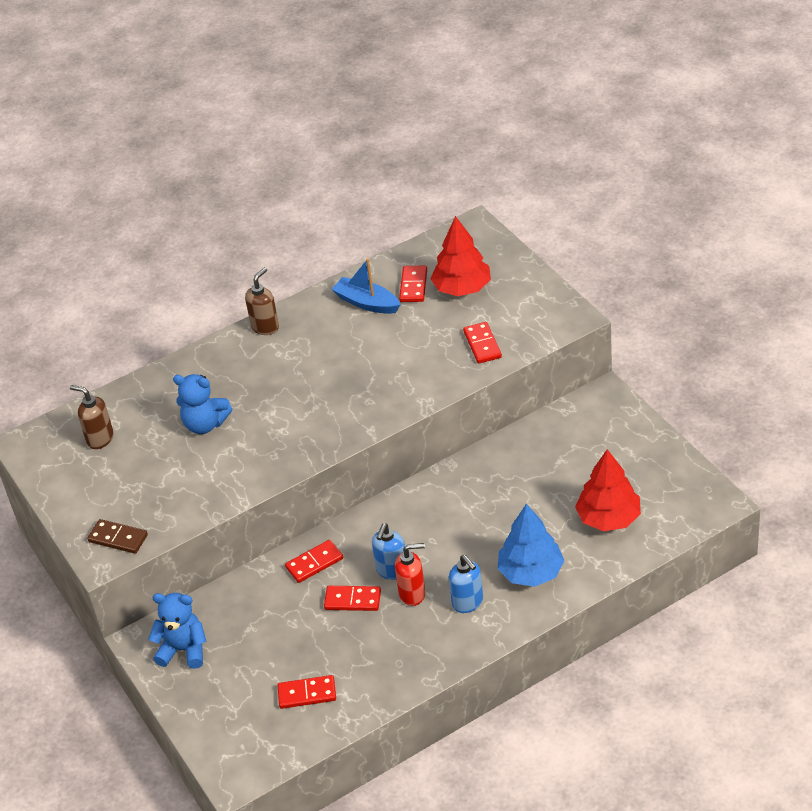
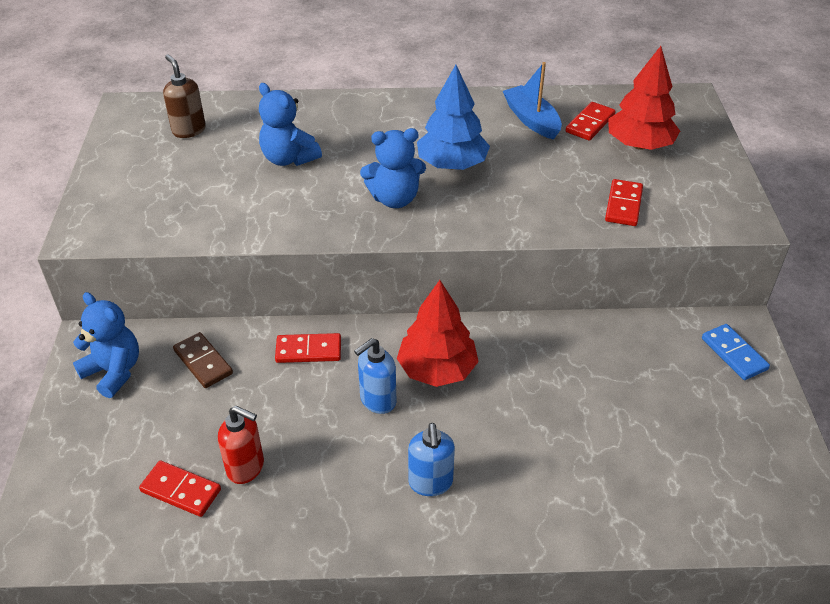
camera: 25 degrees right, 0 degrees up
(118, 538) = (113, 222): brown domino -> brown domino (203, 362)
(265, 327) = (418, 102): brown soap dispenser -> none
(315, 418) = (395, 199): none -> blue teddy bear
(352, 600) = (313, 410): red domino -> none
(412, 594) = (379, 438): red soap dispenser -> red soap dispenser (246, 468)
(531, 572) = (528, 486): blue tree -> blue tree (452, 164)
(608, 518) = (664, 470): red tree -> red tree (437, 369)
(609, 417) = (734, 354): none -> blue domino

